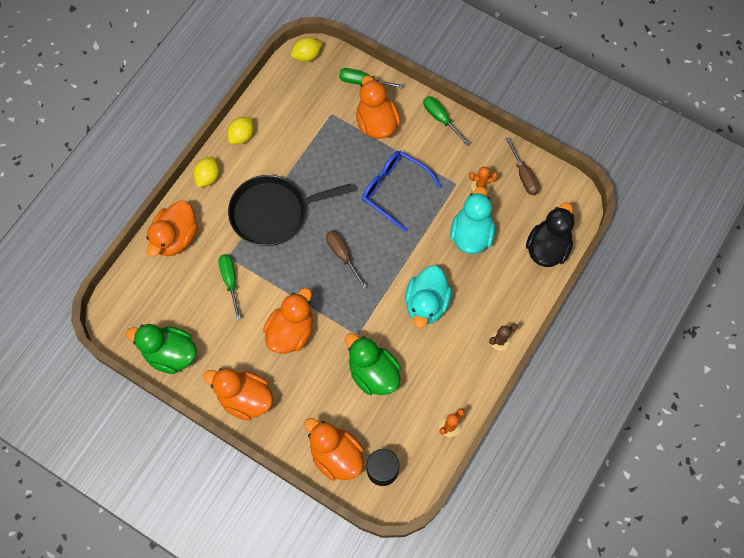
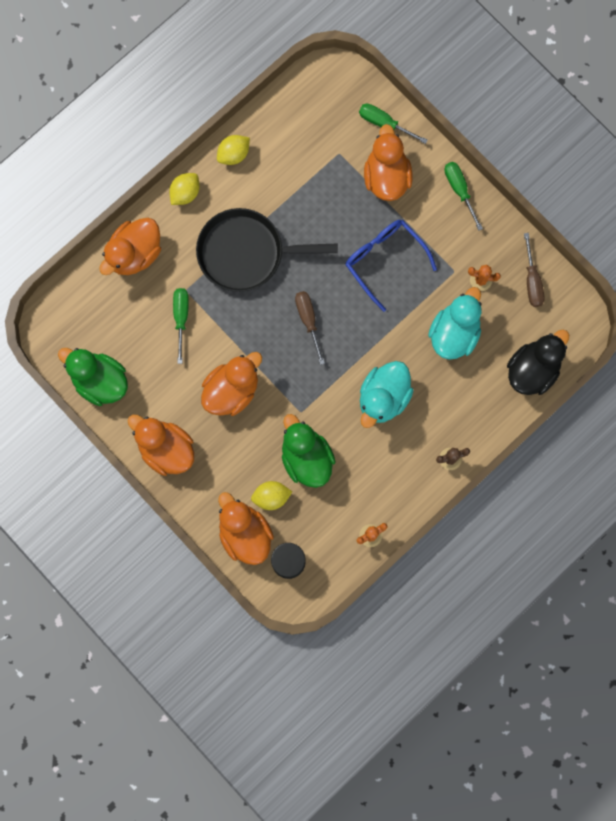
camera: 15 degrees right, 10 degrees up
(307, 56) = (330, 75): yellow lemon -> yellow lemon (271, 497)

